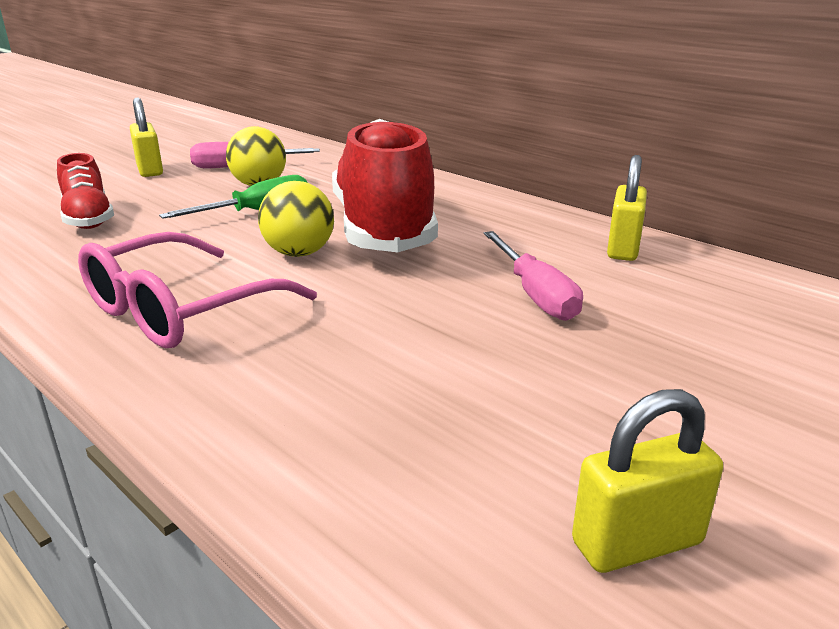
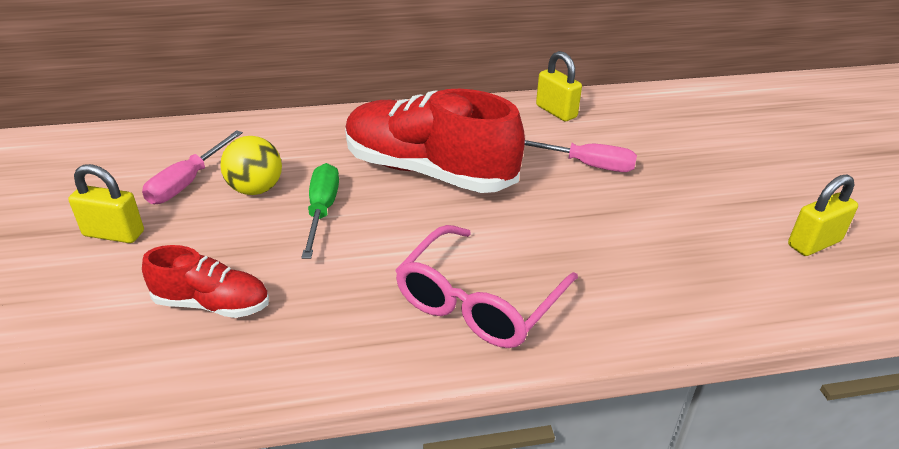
camera: 55 degrees left, 10 degrees up
(180, 310) = (478, 302): pink glasses -> pink glasses turned 45 degrees clockwise
(299, 253) = (433, 221): yellow ball -> none
(637, 542) = (814, 243): yellow padlock -> yellow padlock turned 45 degrees clockwise

